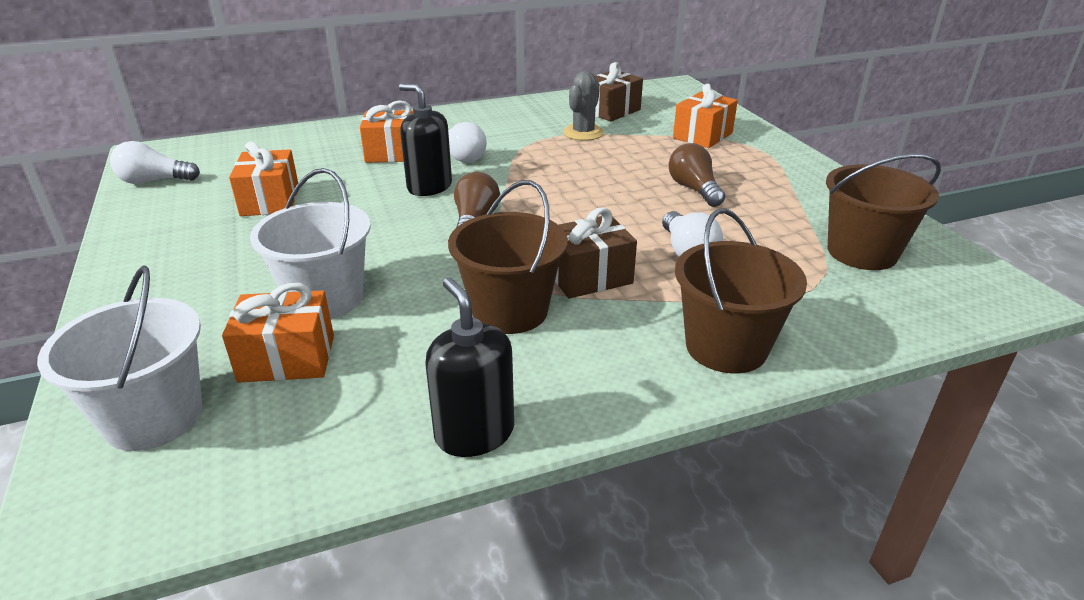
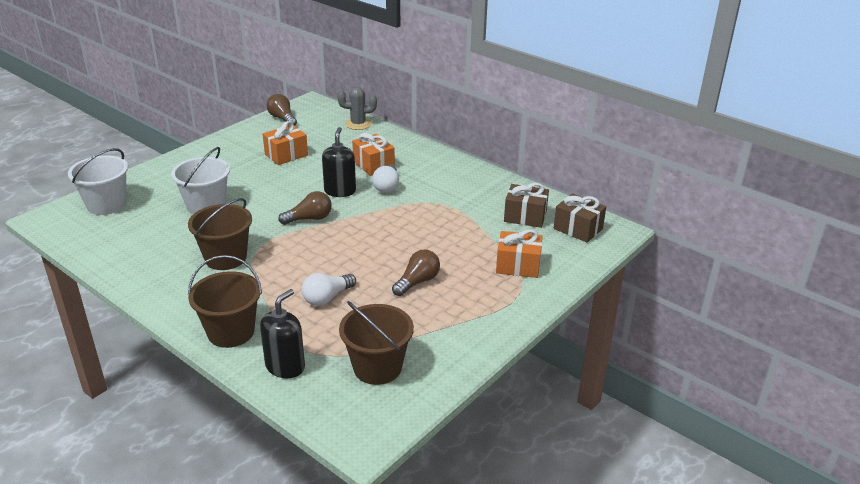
camera: 60 degrees right, 0 degrees up
(154, 181) = (282, 119): white light bulb -> brown light bulb
(287, 358) = (156, 216): orange gift -> none
(474, 433) = (128, 278): black soap dispenser -> black soap dispenser (285, 366)
(583, 133) = (470, 217): grey cactus -> grey cactus (358, 124)
(589, 276) = (275, 271): brown gift -> brown gift (578, 229)

